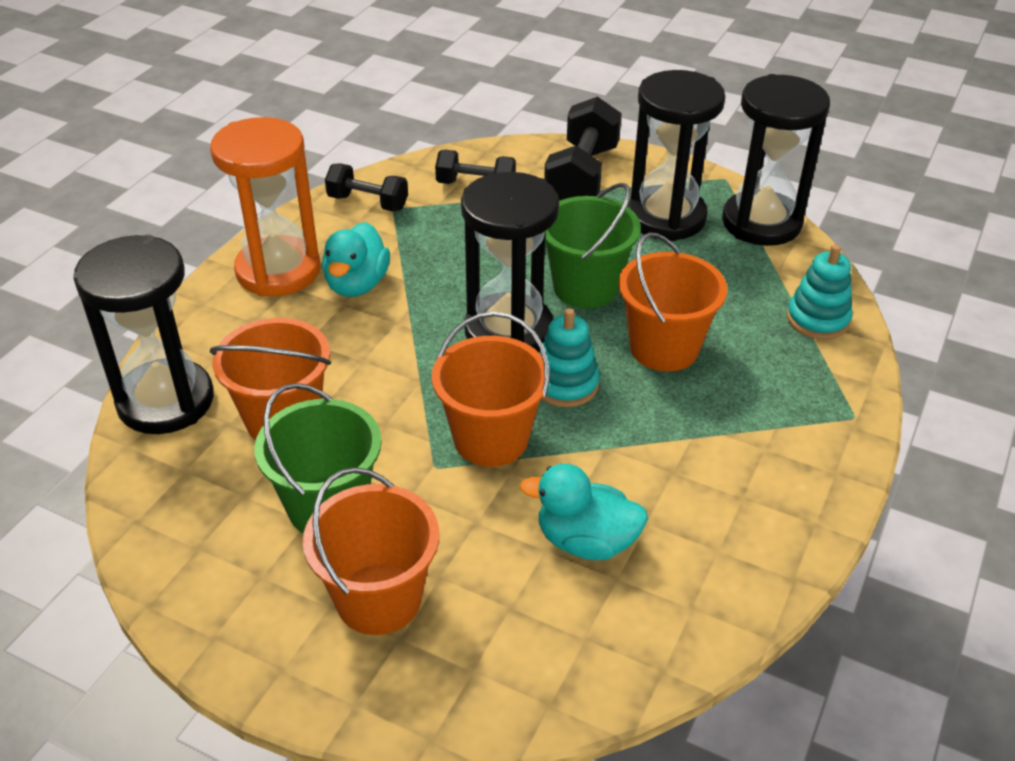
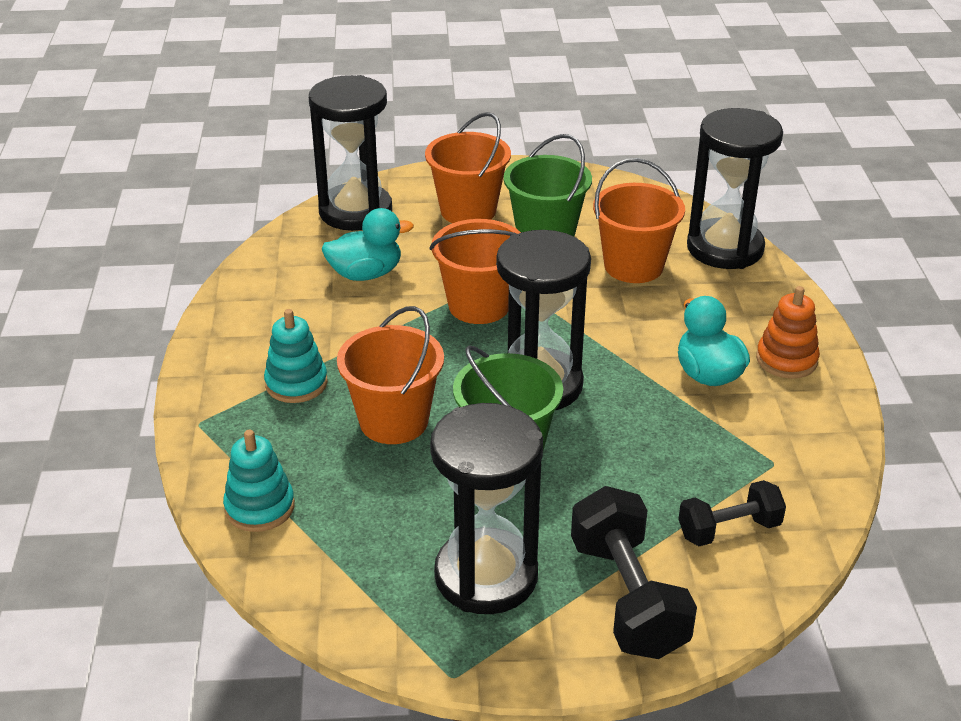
camera: 150 degrees right, 5 degrees down
(278, 271) = (786, 360): orange hourglass -> orange stacking toy
(368, 202) = (806, 459): black dumbbell -> none
(565, 384) = (455, 360): turquoise stacking toy -> turquoise stacking toy (296, 383)
(761, 223) = (371, 617): black hourglass -> black hourglass (355, 211)

